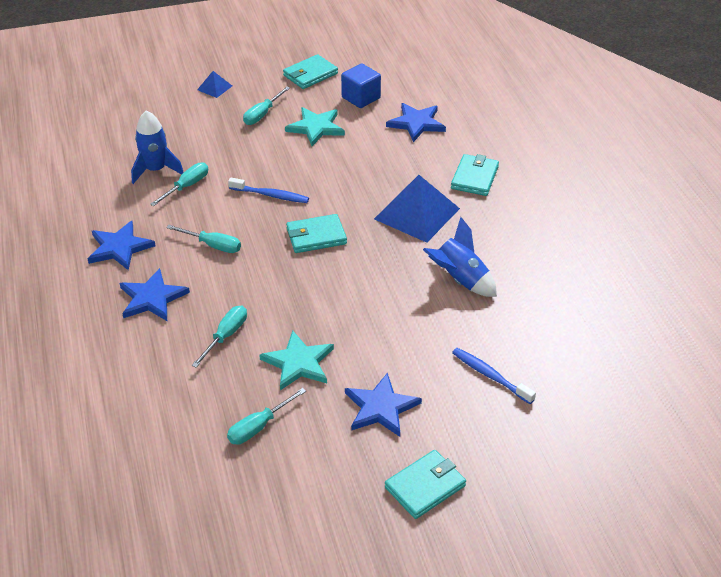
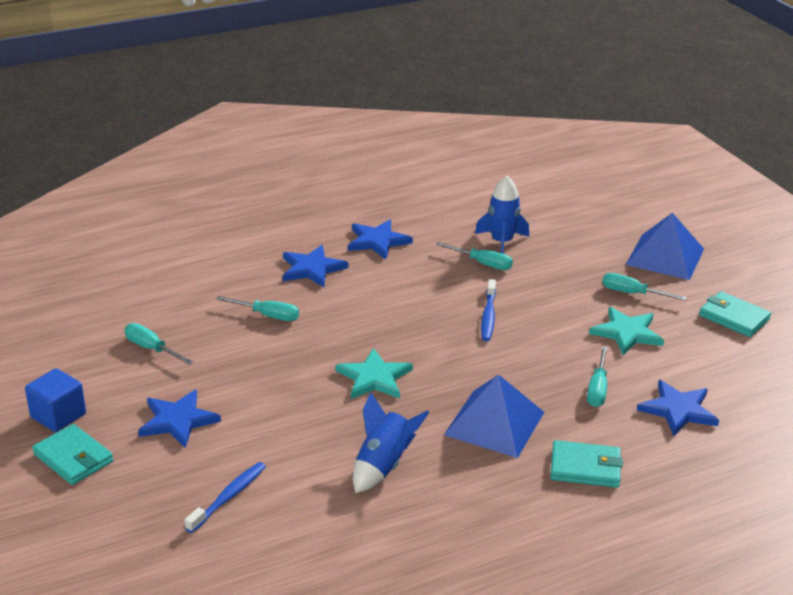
camera: 80 degrees right, 10 degrees down
(213, 245) = (395, 291): turquoise screwdriver -> turquoise screwdriver (597, 389)
(214, 87) = (665, 256): blue pyramid -> blue pyramid, size x2.16
(298, 363) = (236, 362): turquoise star -> turquoise star (374, 378)
(316, 236) = (429, 353): turquoise wallet -> none
(361, 98) = (708, 360): blue cube -> blue cube (58, 415)

